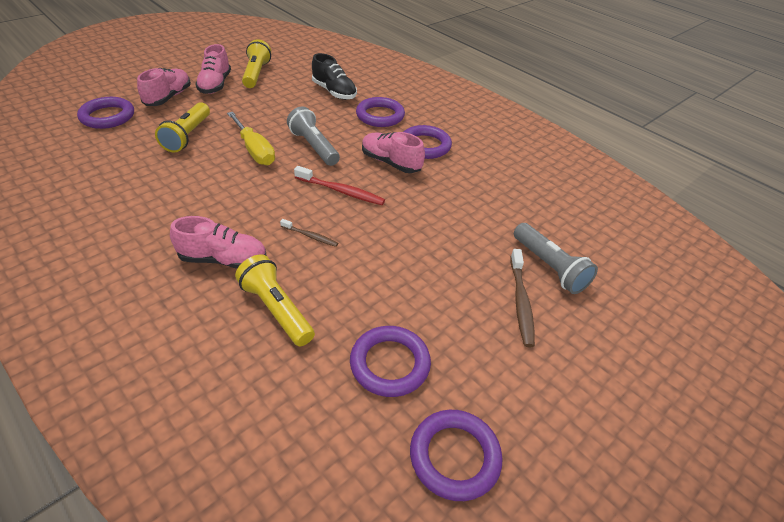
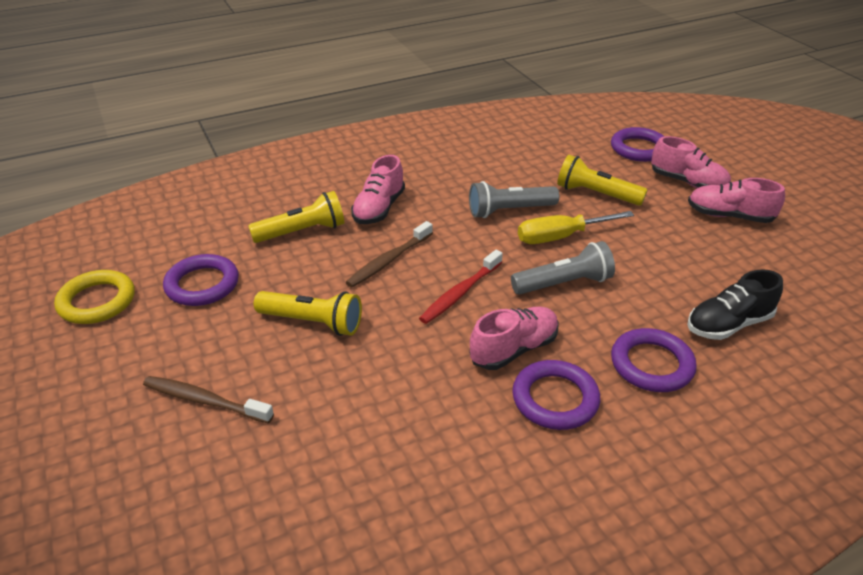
camera: 110 degrees right, 5 degrees down
(256, 74) = (773, 252): yellow flashlight -> yellow flashlight (312, 322)
(310, 236) = (389, 261): brown toothbrush -> brown toothbrush, size x1.69
(454, 456) = (97, 301): purple ring -> yellow ring
(549, 267) = (237, 453): grey flashlight -> grey flashlight (509, 211)

